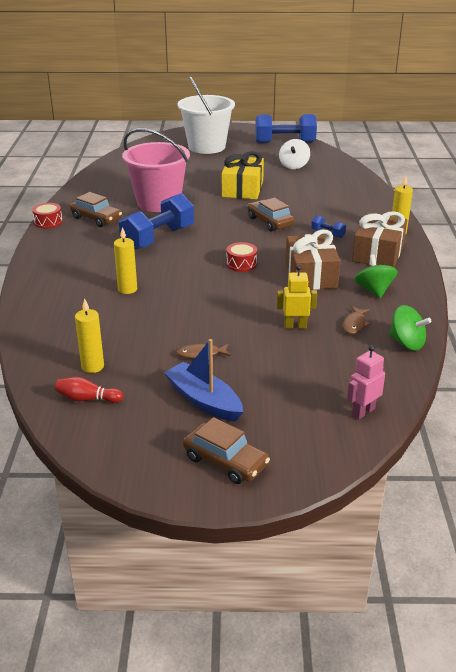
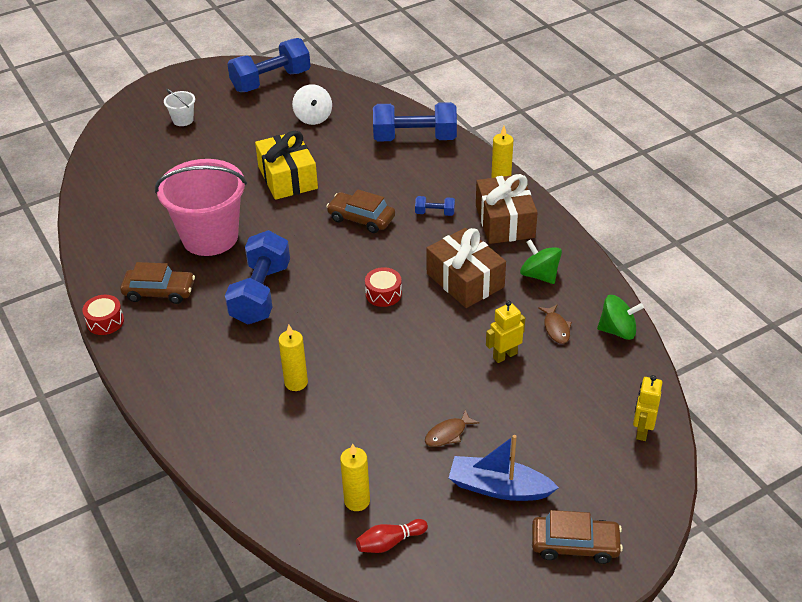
camera: 30 degrees left, 10 degrees up
(206, 147) = (183, 120): white bucket -> white bucket, size x0.42
(356, 193) = (415, 138): none -> blue dumbbell
(363, 412) = (642, 430): pink robot -> yellow robot

